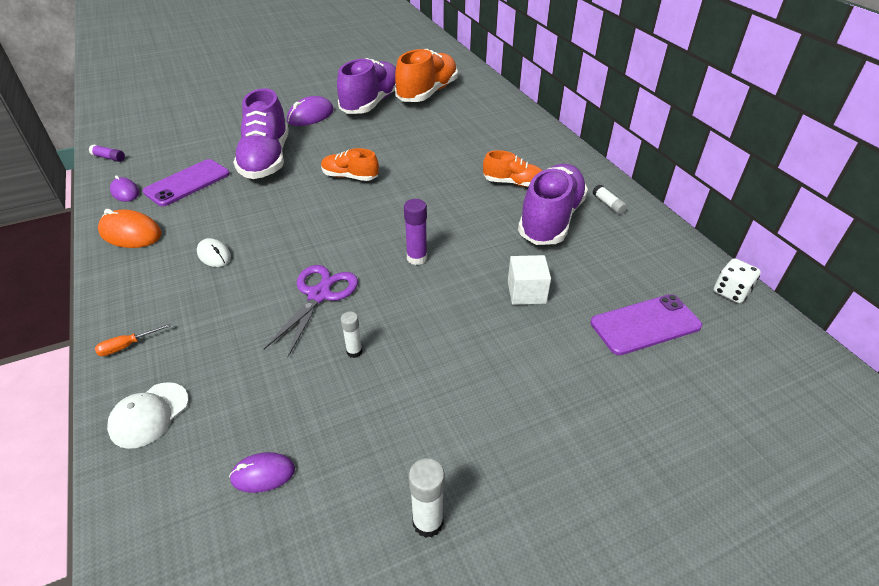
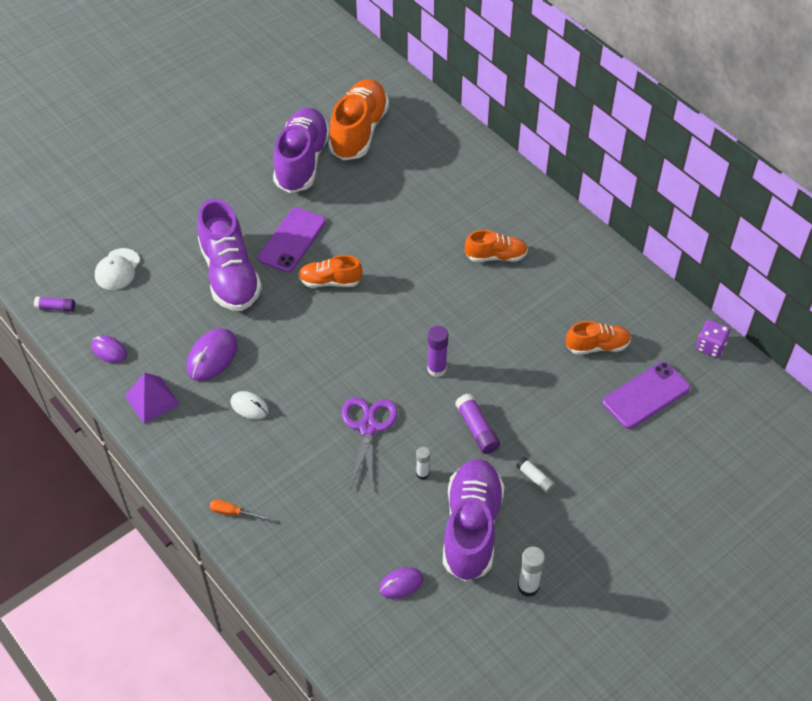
camera: 15 degrees left, 10 degrees up
(127, 346) = (232, 512): orange screwdriver -> orange screwdriver turned 60 degrees clockwise
(130, 233) = (152, 400): orange mouse -> purple pyramid
(149, 415) = (290, 563): white cap -> white cap (117, 269)
(187, 183) = (166, 325): purple phone -> purple phone (292, 240)
(310, 116) = (242, 197): purple mouse -> purple mouse (212, 357)
(436, 320) = (477, 429): none -> purple glue stick
(526, 292) = (543, 385): white cube -> none
(551, 219) = (544, 297): purple shoe -> purple shoe (471, 528)
(597, 269) = (597, 346): none -> orange shoe
(608, 204) = (592, 266): white glue stick -> white glue stick (535, 478)
(731, 292) = (710, 346): white dice -> purple dice

